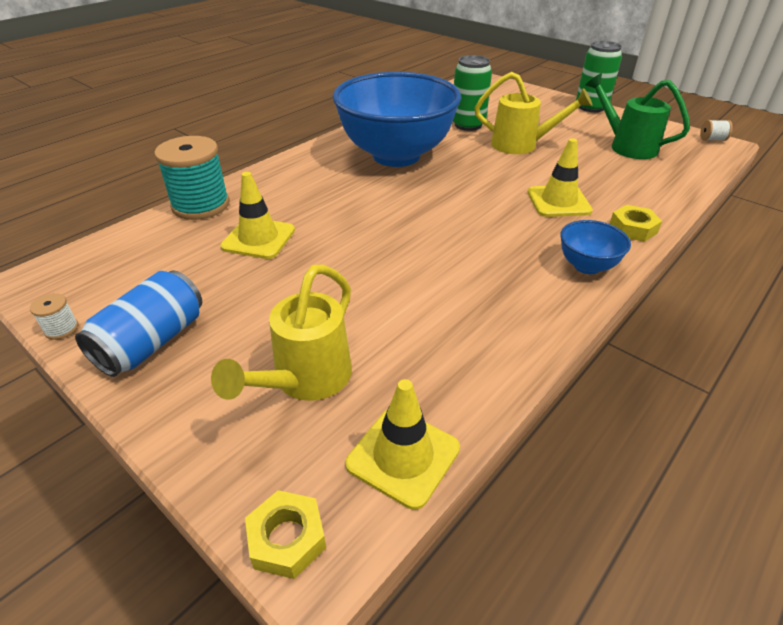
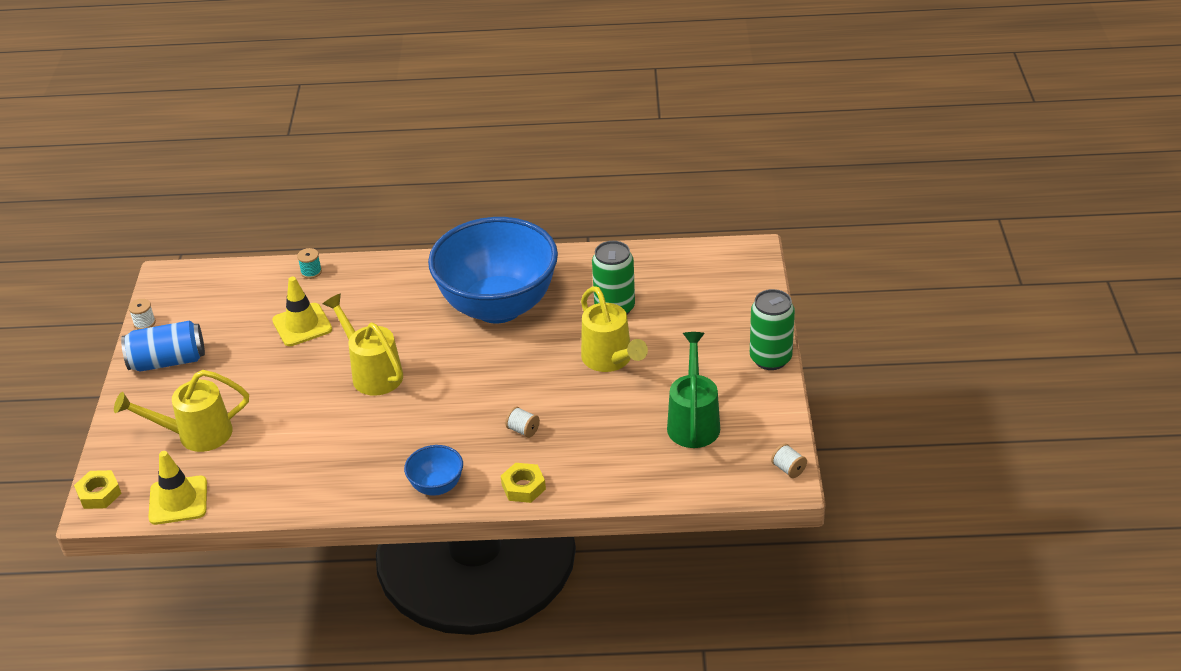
camera: 50 degrees right, 0 degrees up
(201, 205) = (311, 272): turquoise spool -> turquoise spool, size x0.42
(385, 233) = (373, 373): none -> yellow watering can
(558, 201) = (523, 430): yellow traffic cone -> white spool

